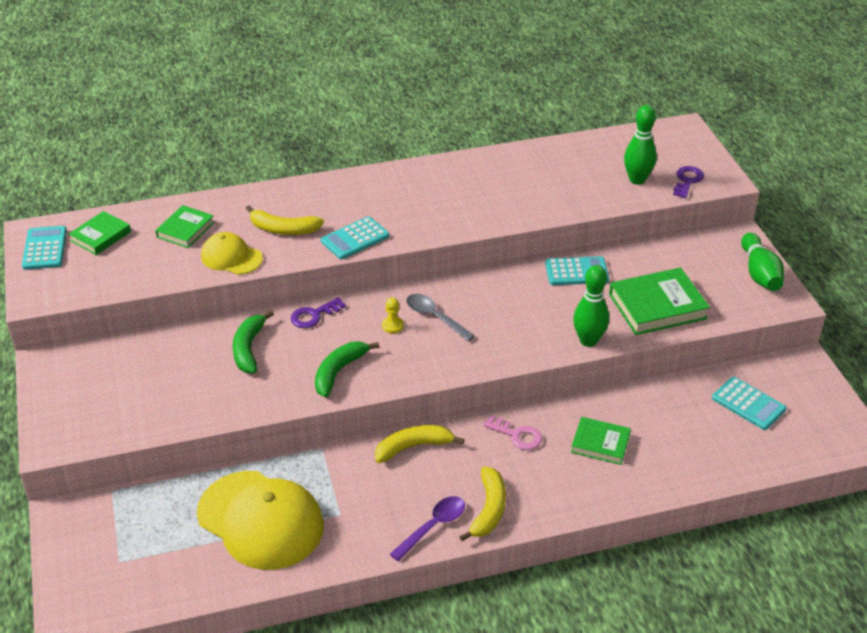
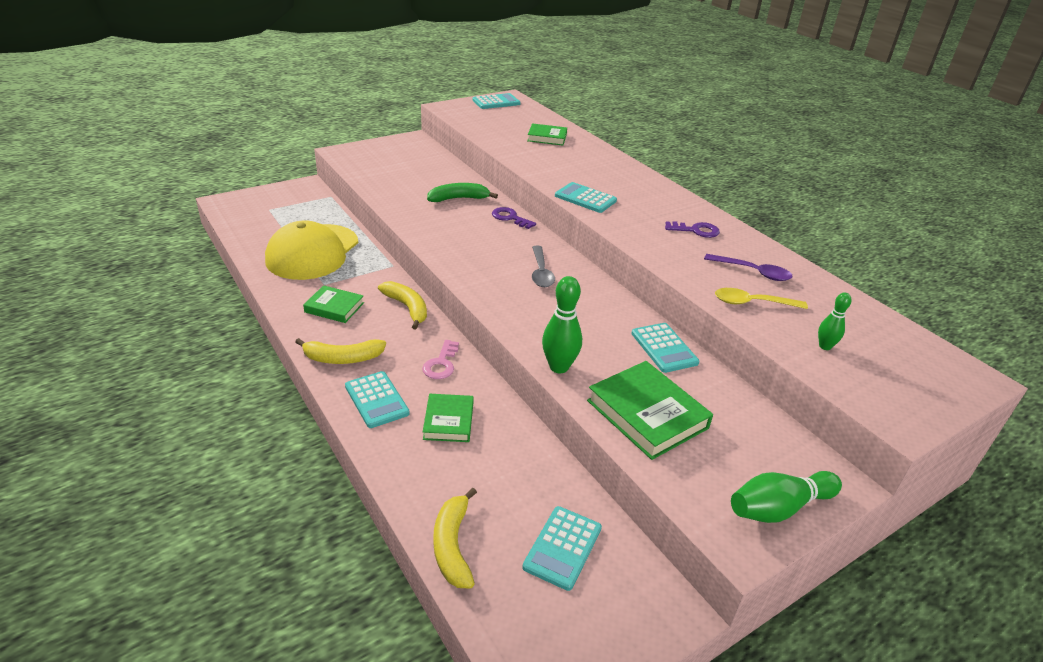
camera: 70 degrees right, 5 degrees down
(100, 236) = (520, 114): green book -> green book (334, 307)
(231, 257) = (527, 156): yellow cap -> none
(283, 229) = (574, 169): yellow banana -> yellow banana (453, 545)
(339, 371) = (450, 237): green banana -> none
(392, 326) = (518, 253): yellow pawn -> none
(433, 526) = (317, 330): purple spoon -> purple spoon (752, 272)
(435, 317) = (541, 272): grey spoon -> grey spoon turned 150 degrees clockwise
(560, 490) = (376, 400): none -> turquoise calculator
(572, 194) = (752, 303): none -> yellow spoon
(637, 180) = (825, 346): green bowling pin -> green bowling pin, size x0.59
(687, 180) = (865, 388): purple key -> purple key (696, 230)

